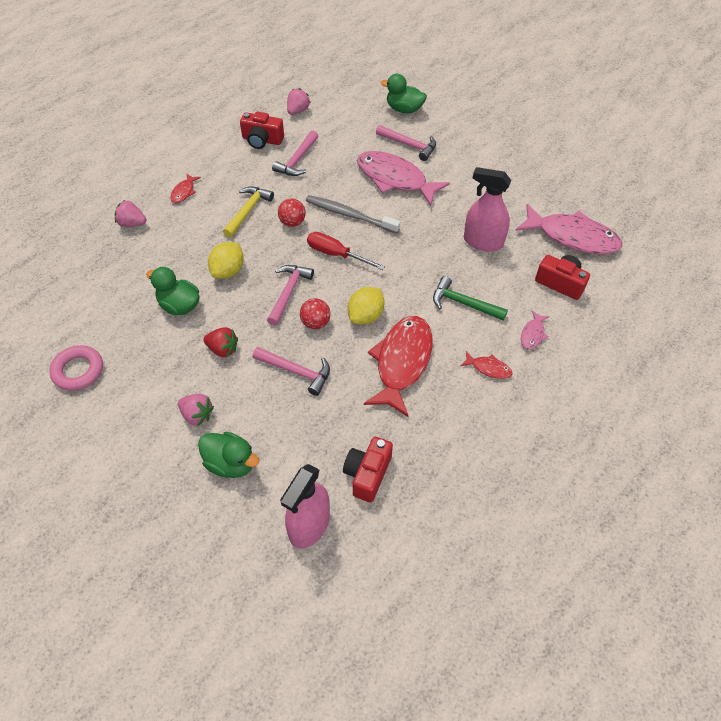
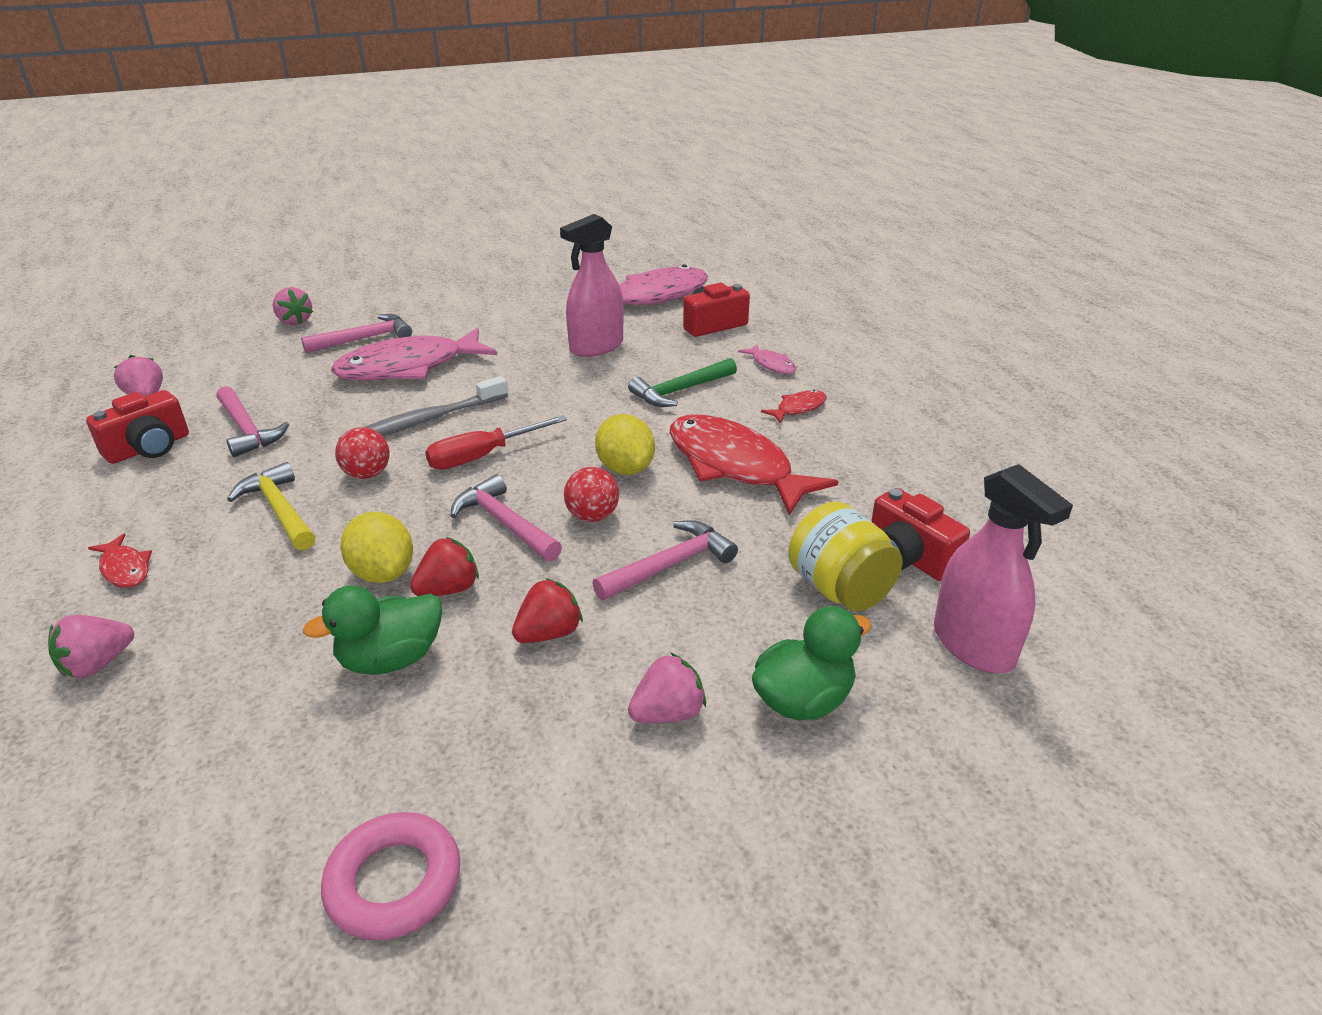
camera: 60 degrees left, 20 degrees down
(231, 299) = (448, 589): none -> red strawberry
(320, 451) = (839, 589): none -> yellow jar
(404, 109) = (295, 321): green duck -> pink strawberry

